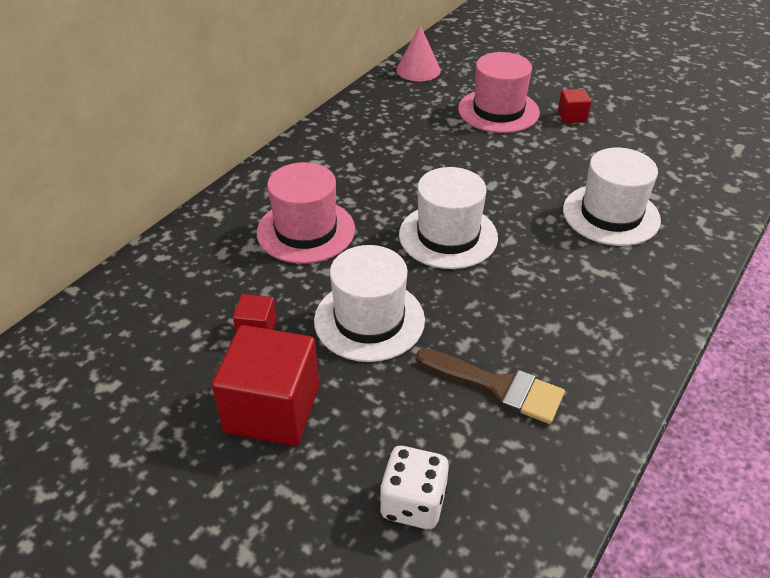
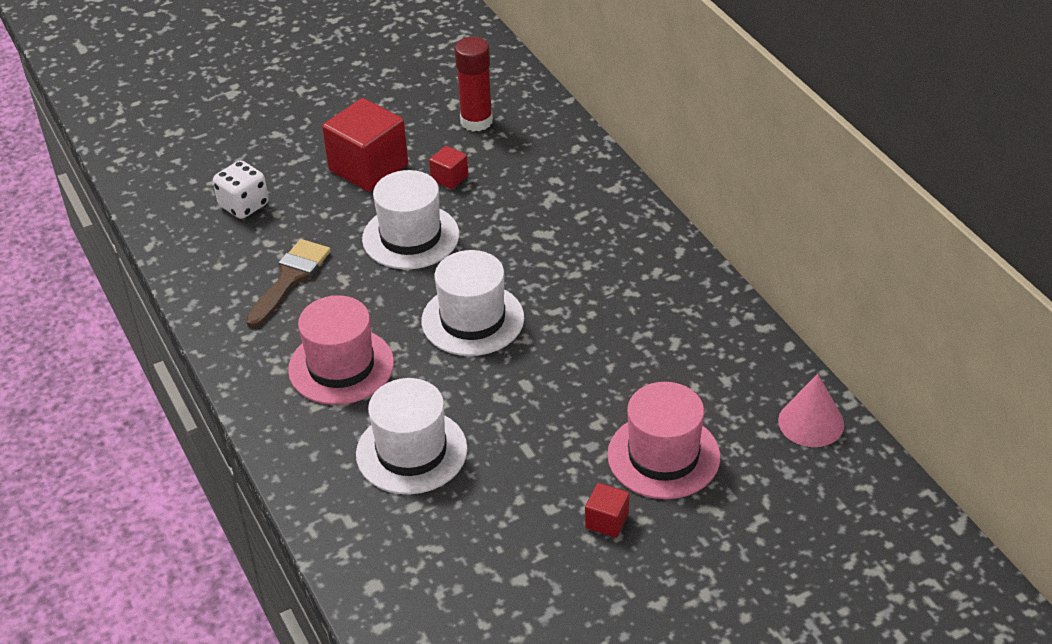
camera: 120 degrees right, 0 degrees up
(140, 349) = (476, 121): none -> red glue stick
(306, 231) = (548, 233): pink hat -> pink hat (341, 366)
(498, 387) = (290, 279): brown brush -> brown brush turned 150 degrees clockwise

